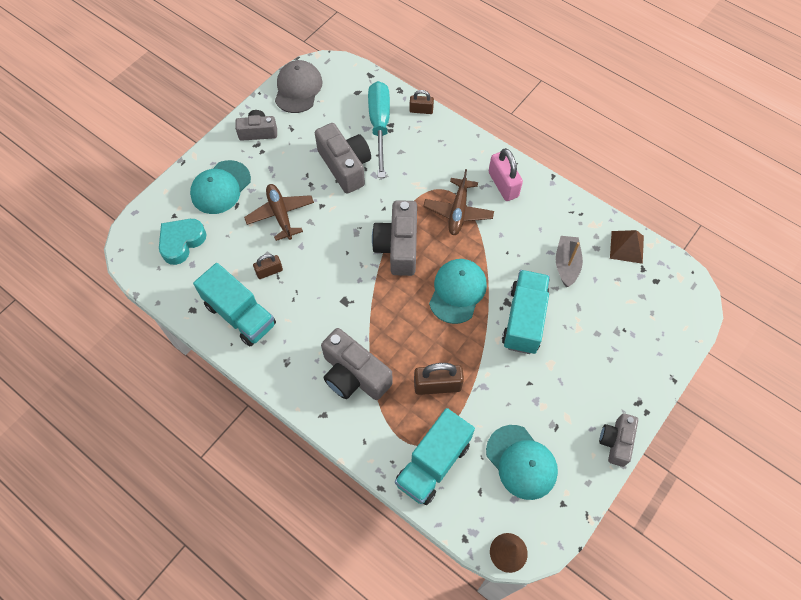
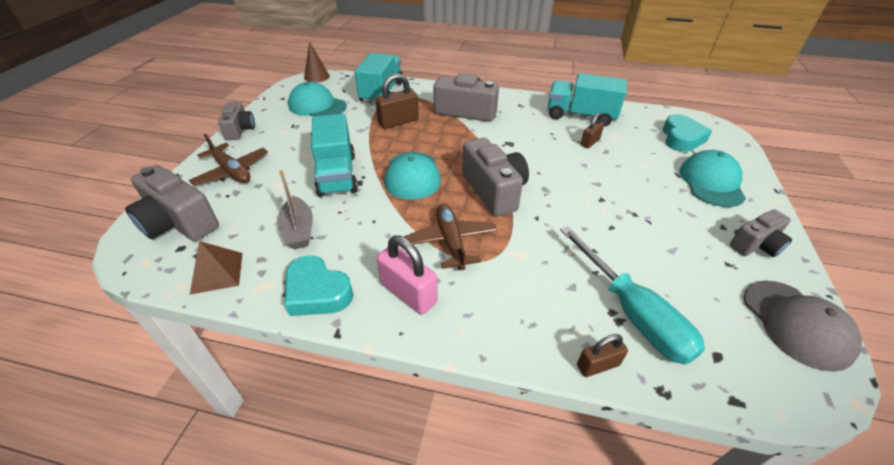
camera: 155 degrees right, 20 degrees down
(280, 215) = (629, 180): brown plane -> brown plane (232, 171)
(345, 166) = (619, 244): grey camera -> grey camera (178, 222)
(560, 206) = (317, 292): none -> turquoise heart

